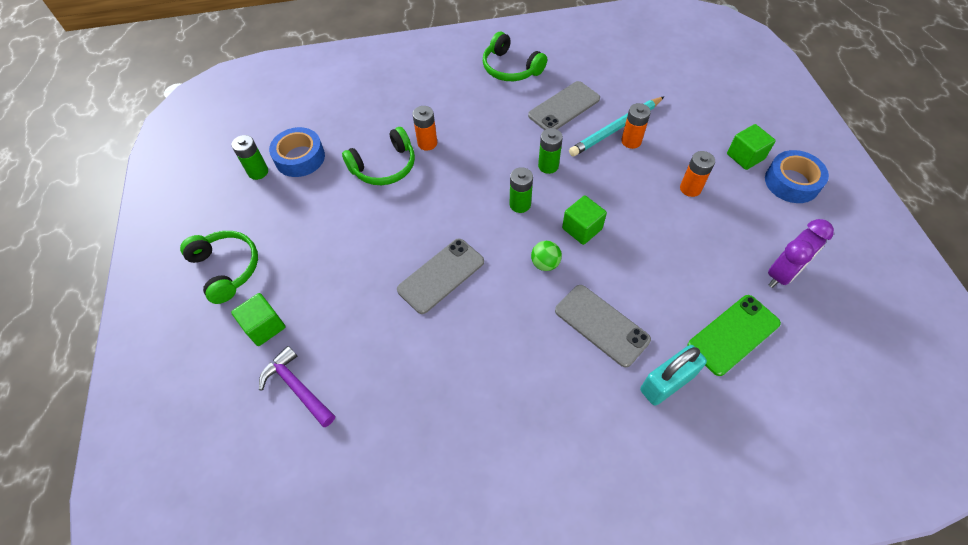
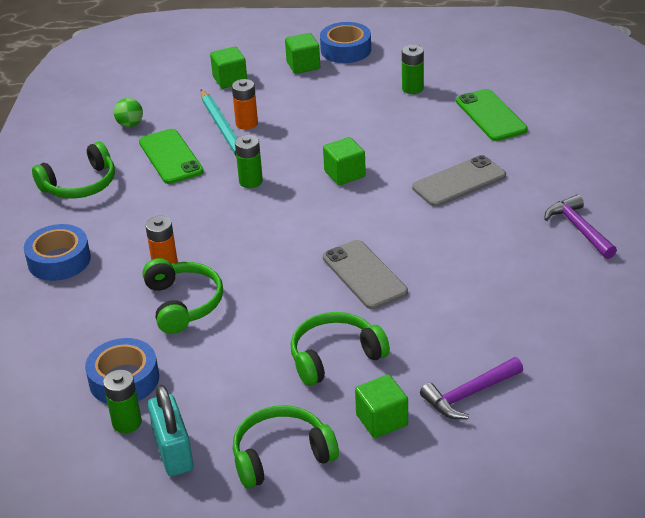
camera: 75 degrees left, 20 degrees down
(335, 277) = (335, 356): none -> green headphones
(420, 85) = (59, 260): none -> blue tape
(520, 204) = (294, 208): green battery -> green battery (412, 88)
(545, 263) = (377, 203): green ball -> green ball (130, 124)
(556, 455) = (579, 229): none -> purple hammer
(564, 107) = (170, 157): grey phone -> green phone
(667, 383) = (526, 158): turquoise padlock -> turquoise padlock (173, 451)
(690, 188) = (326, 102): orange battery -> none
(694, 112) = (230, 79): none -> green cube
(782, 274) = (440, 78): purple clock -> none

